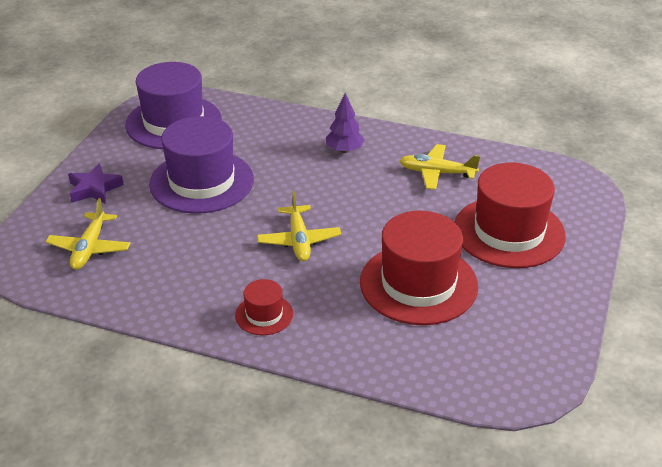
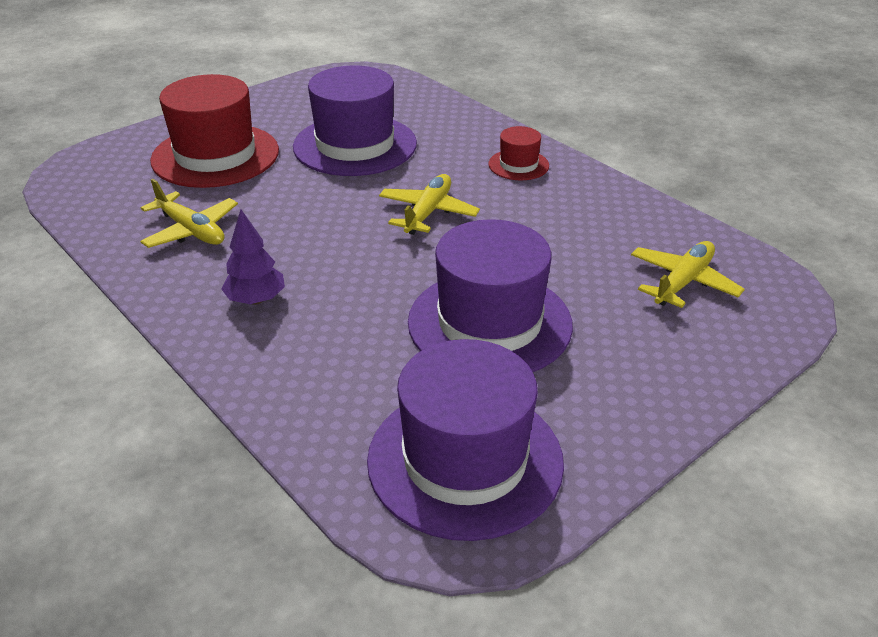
camera: 150 degrees left, 0 degrees up
(94, 189) = (656, 368): purple star -> none
(418, 284) = (355, 145): red hat -> purple hat

